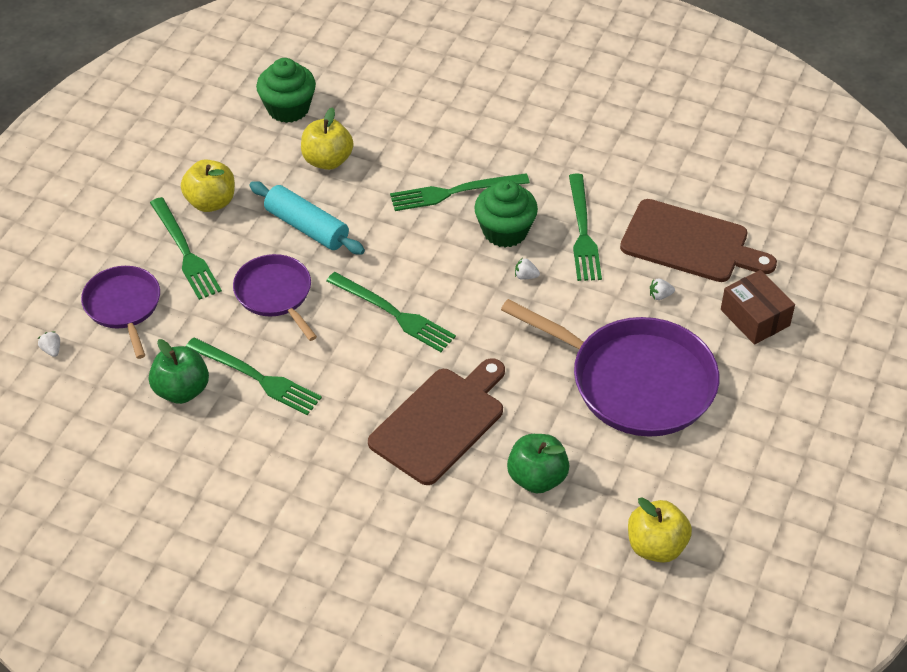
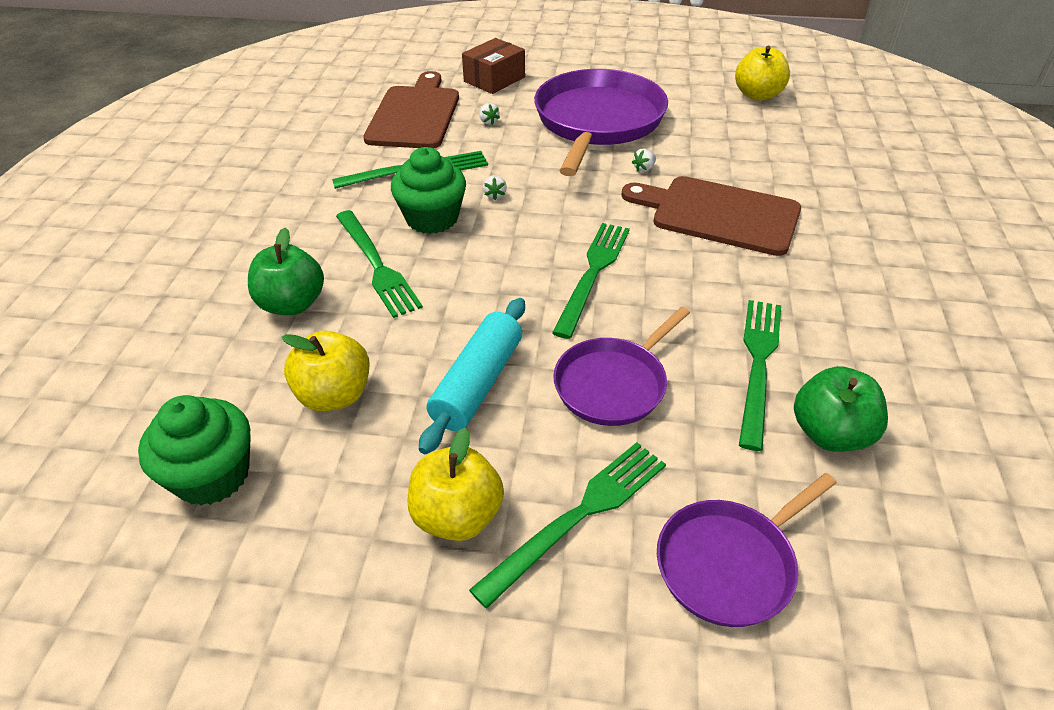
camera: 105 degrees left, 5 degrees down
(52, 350) = (879, 640): white strawberry -> white strawberry (644, 168)
(537, 478) = (739, 153): green apple -> green apple (292, 304)

